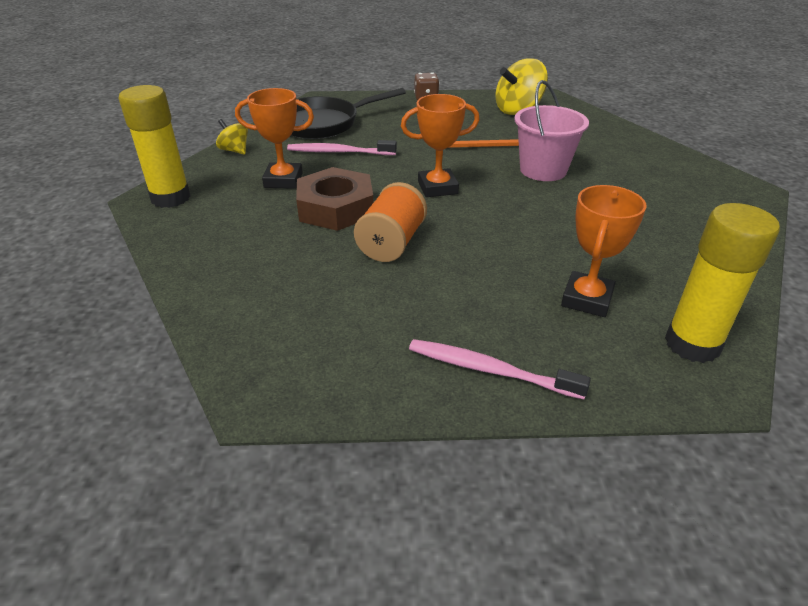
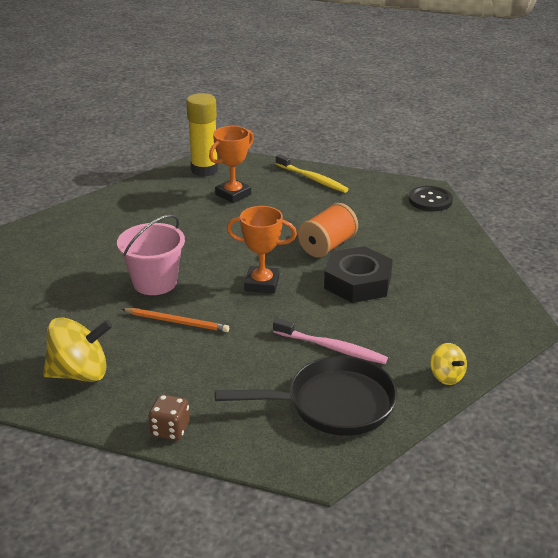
camera: 160 degrees left, 5 degrees down
(171, 198) = (504, 322): yellow glue stick -> none
(254, 366) = (430, 200): none -> black button
(283, 180) = (397, 321): orange trophy -> none
(336, 208) = (357, 282): brown nut -> black nut
(490, 370) = (312, 179): pink toothbrush -> yellow toothbrush

